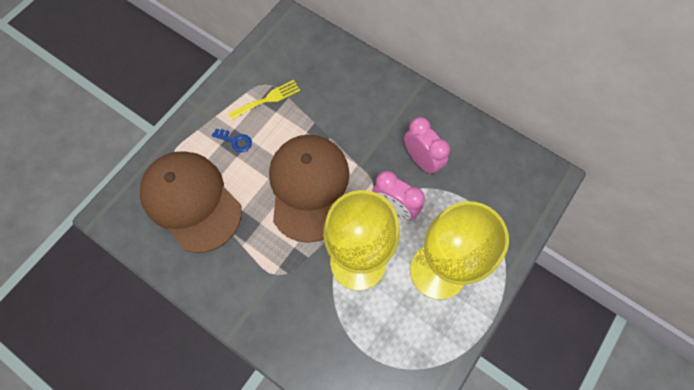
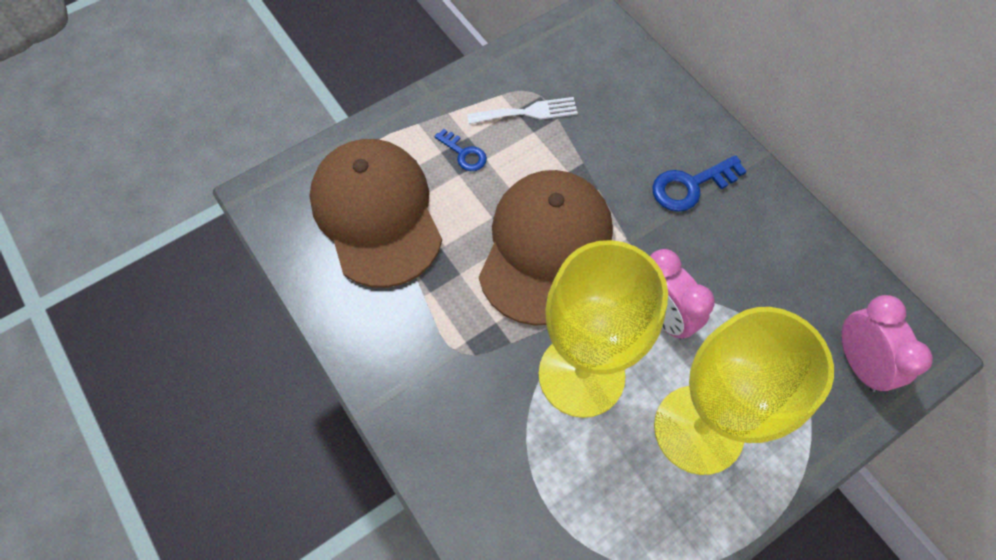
camera: 20 degrees right, 5 degrees down
(267, 99) = (527, 112): yellow fork -> white fork
(386, 117) = (690, 186): none -> blue key
(421, 160) = (724, 262): pink clock -> pink clock (858, 362)

